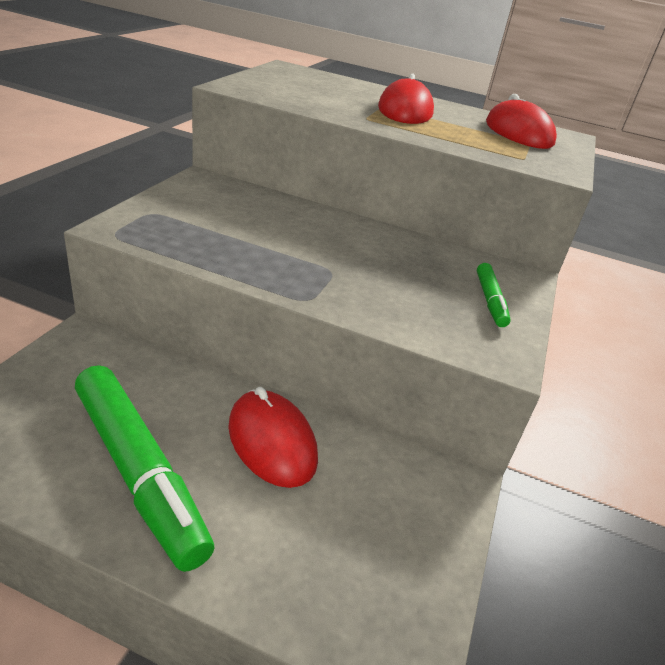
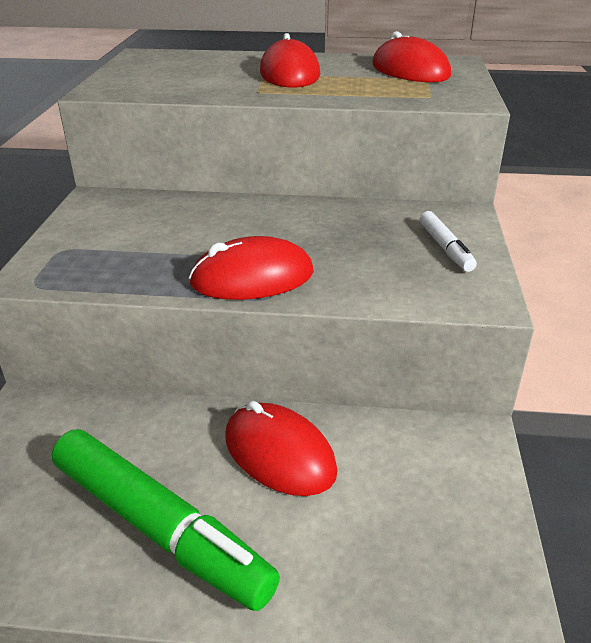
camera: 10 degrees left, 0 degrees up
(299, 278) = (252, 278): none -> red mouse
(490, 301) = (445, 248): green marker -> white marker

